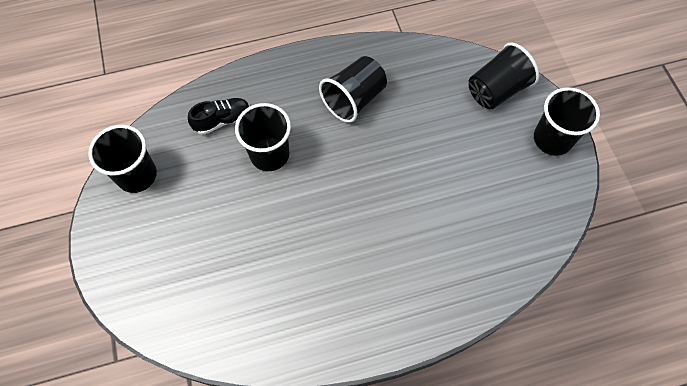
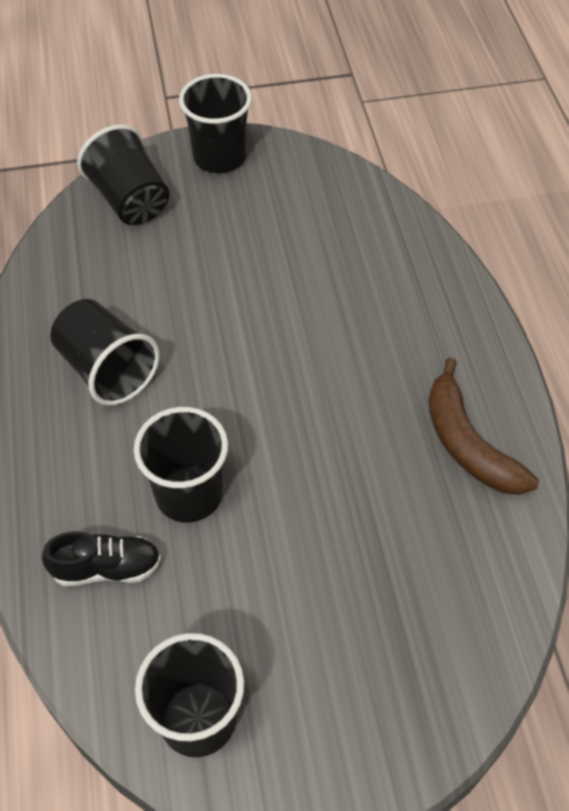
camera: 85 degrees left, 10 degrees down
(222, 120) = (107, 568): black shoe -> black shoe turned 105 degrees clockwise
(316, 319) = (467, 443): none -> brown banana

